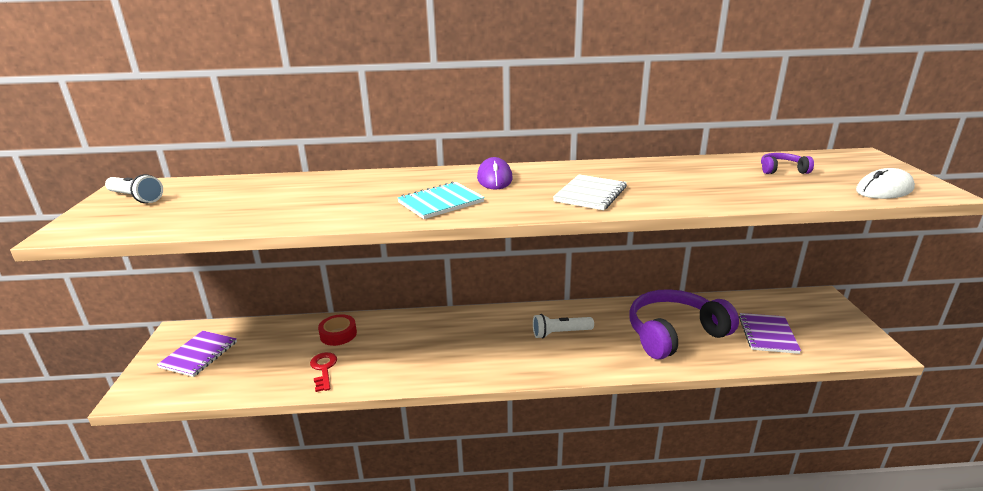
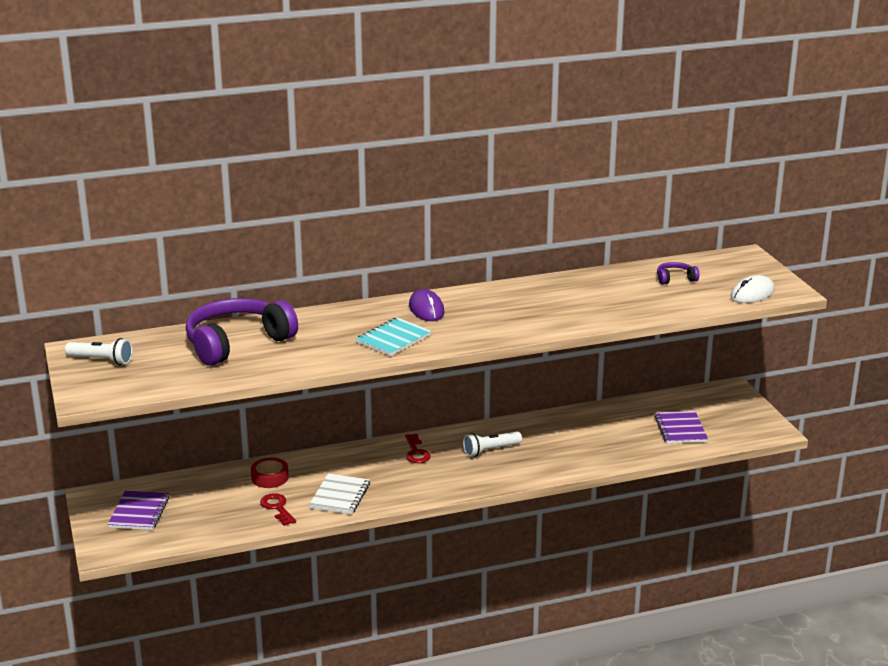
camera: 15 degrees left, 0 degrees up
(487, 325) = (416, 452): none -> red key
(590, 194) = (518, 319): white notebook -> white notebook (340, 496)
(674, 334) = (597, 438): purple headphones -> purple headphones (237, 343)

